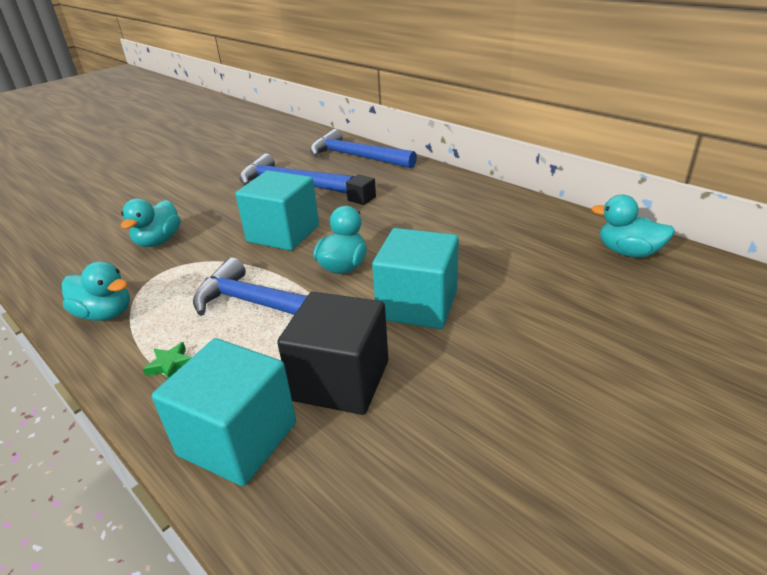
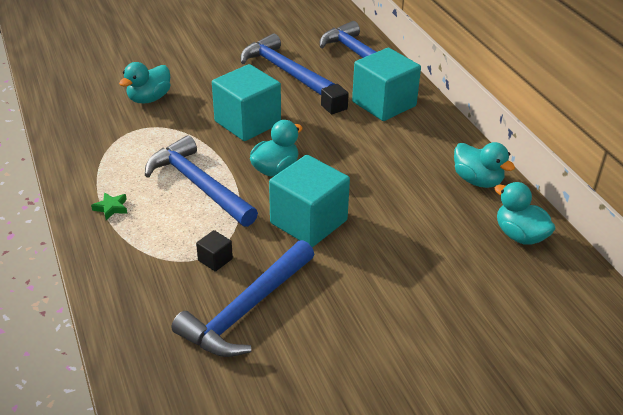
camera: 20 degrees right, 5 degrees up
(105, 314) = (86, 152): turquoise duck -> turquoise duck (477, 180)
(238, 439) = (128, 274): turquoise cube -> turquoise cube (384, 104)
(340, 380) = (215, 259): black cube -> black cube, size x0.42
(421, 427) = (246, 310): none -> blue hammer

